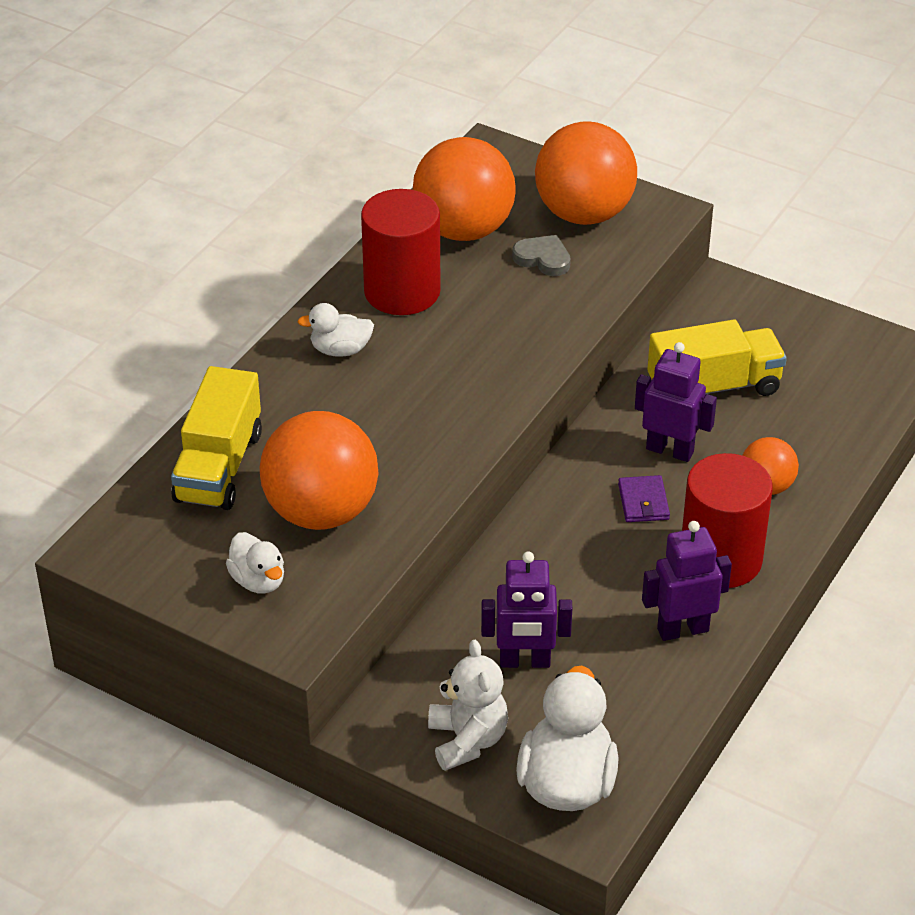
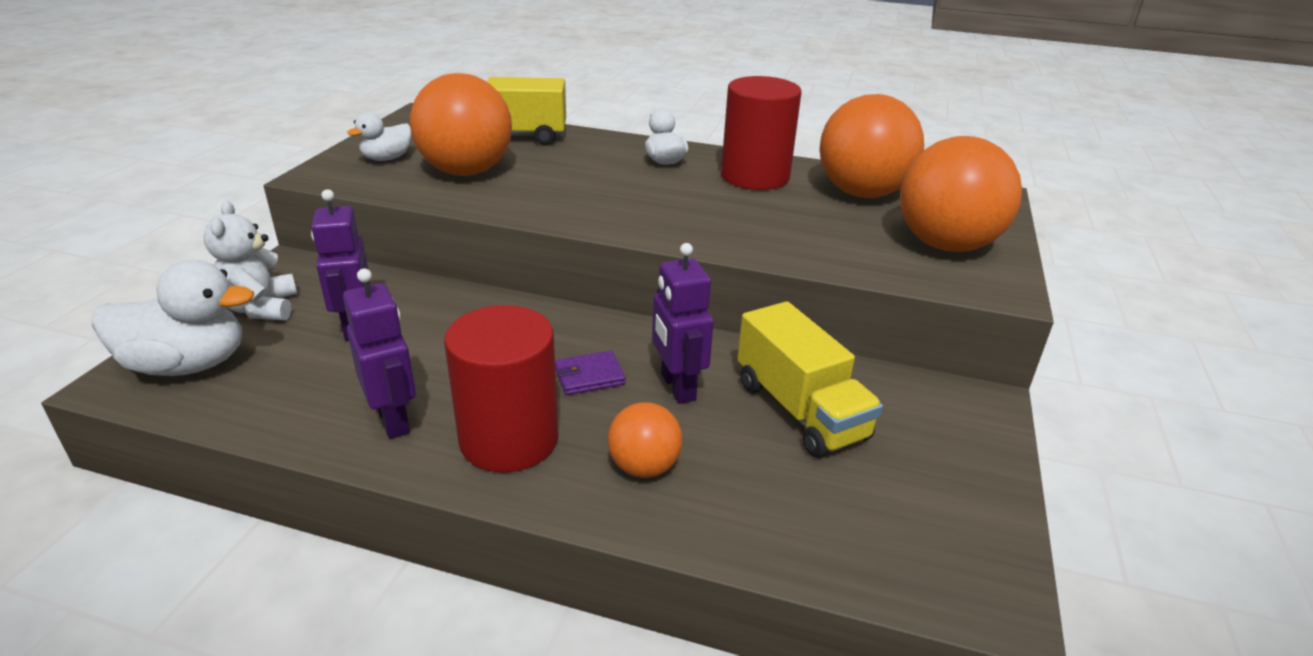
camera: 75 degrees right, 10 degrees down
(467, 740) = (261, 308): white teddy bear -> white teddy bear turned 105 degrees clockwise
(543, 259) = (854, 230): grey heart -> none
(670, 450) = (677, 387): purple robot -> purple robot turned 150 degrees clockwise

